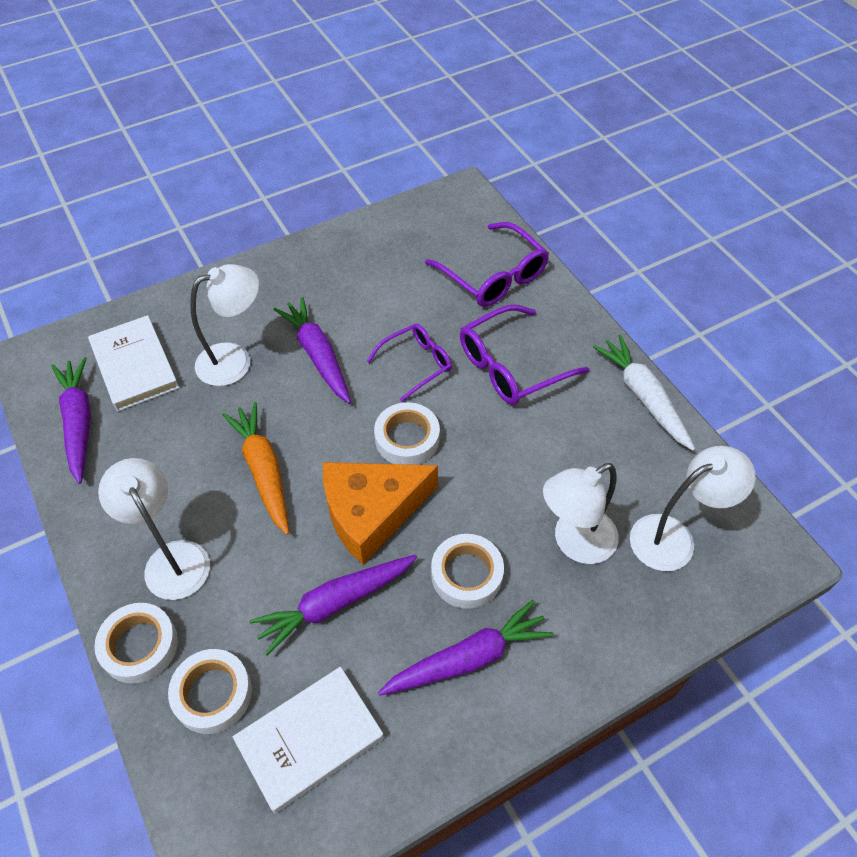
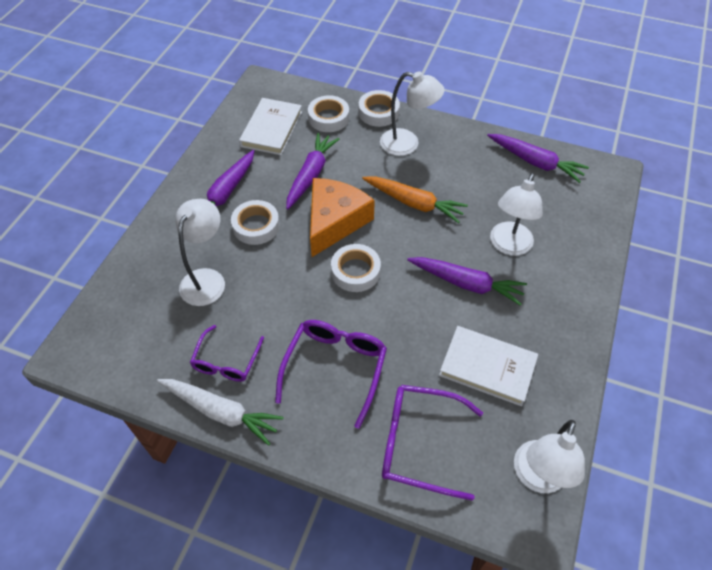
camera: 140 degrees right, 0 degrees up
(134, 366) = (555, 204): white book -> white book (487, 367)
(416, 364) = (399, 322): purple glasses -> purple glasses (226, 361)
(673, 537) = (146, 321): white lamp -> white lamp (537, 477)

